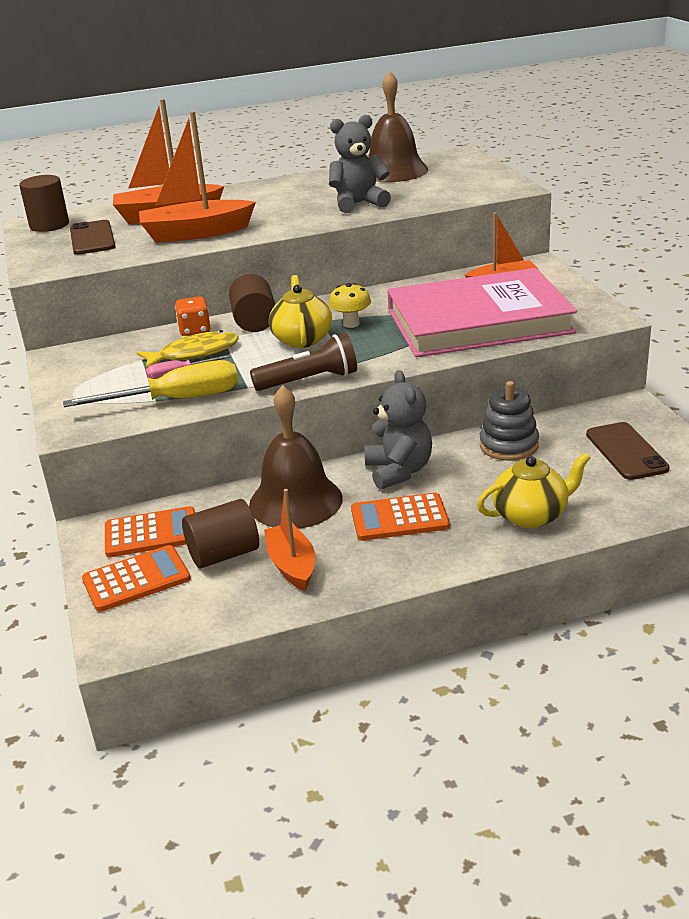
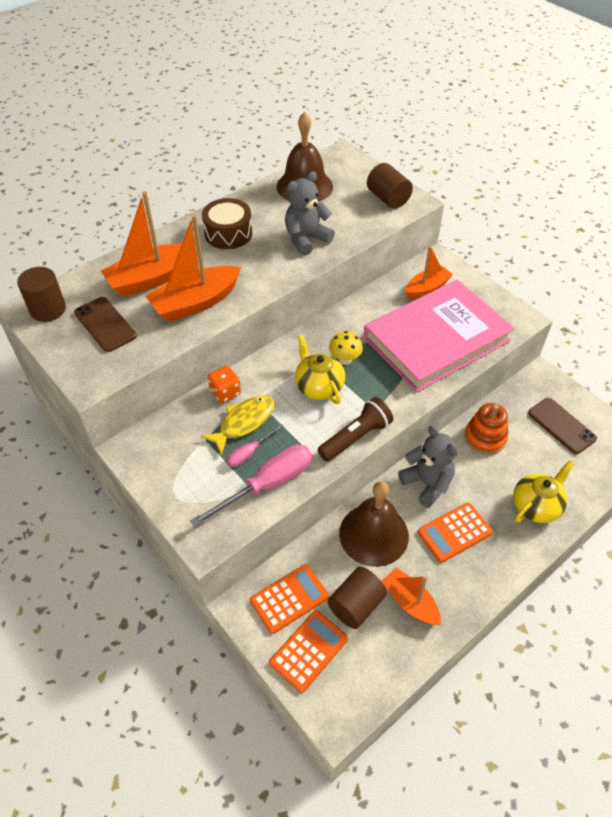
camera: 25 degrees left, 20 degrees up
(176, 400) = (267, 485): yellow screwdriver -> pink screwdriver
(254, 322) = (267, 371): brown cylinder -> brown cylinder (388, 198)
(277, 194) = (228, 233): none -> brown drum
(509, 445) = (485, 437): grey stacking toy -> orange stacking toy

